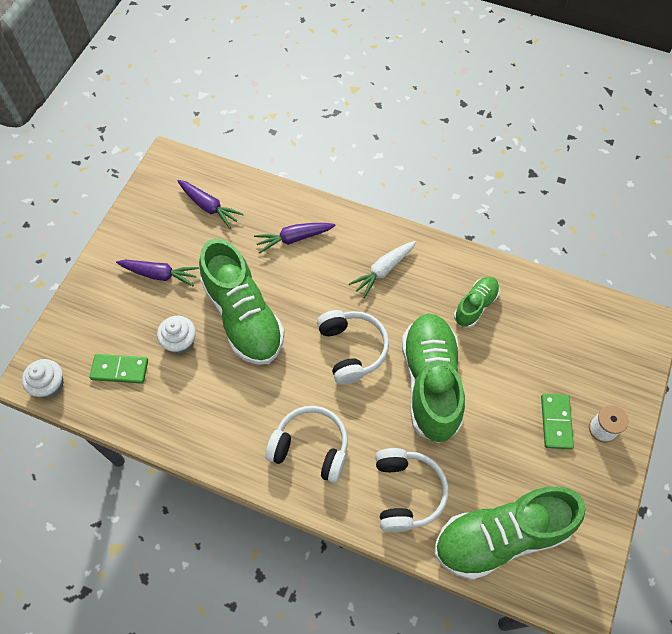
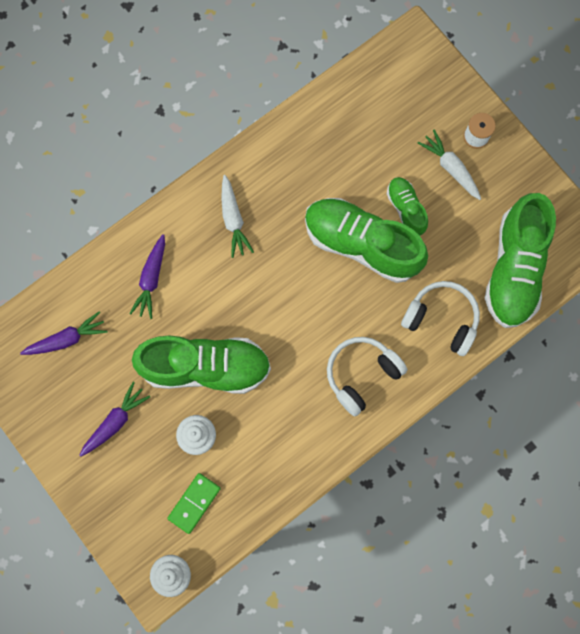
camera: 60 degrees left, 15 degrees up
(352, 349) = (293, 291): white headphones -> none
(475, 306) = (314, 164): green shoe -> green shoe (406, 209)
(556, 422) = (450, 168): green domino -> white carrot

